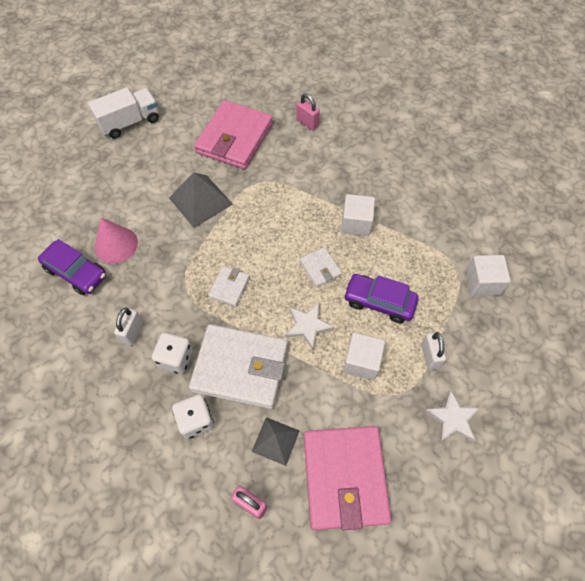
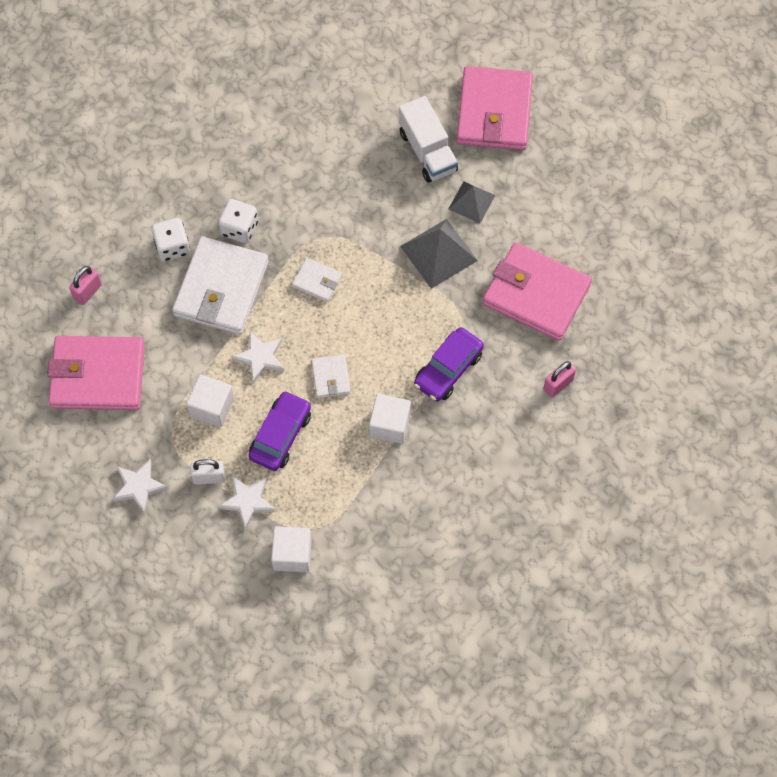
camera: 95 degrees right, 5 degrees up
(70, 171) = (494, 112): none -> pink wallet
(76, 272) = (352, 130): purple car -> purple car (448, 369)
(116, 244) = (384, 166): pink cone -> none
(130, 122) = (570, 172): white truck -> white truck (427, 151)
(132, 332) = (274, 188): white padlock -> none
(275, 441) = (142, 317): grey pyramid -> grey pyramid (471, 202)
(320, 268) = (331, 378): white wallet -> white wallet turned 75 degrees counterclockwise
(444, 322) = (247, 501): none -> white star

